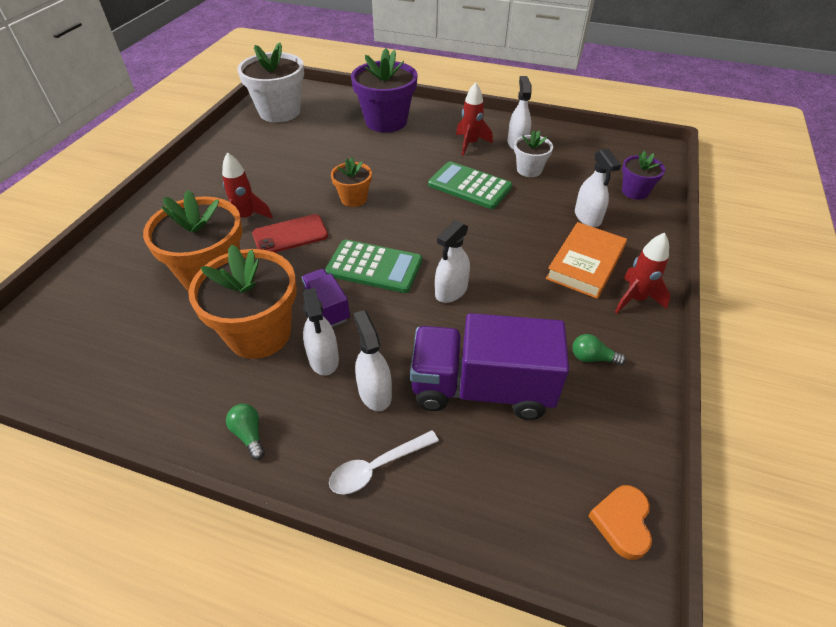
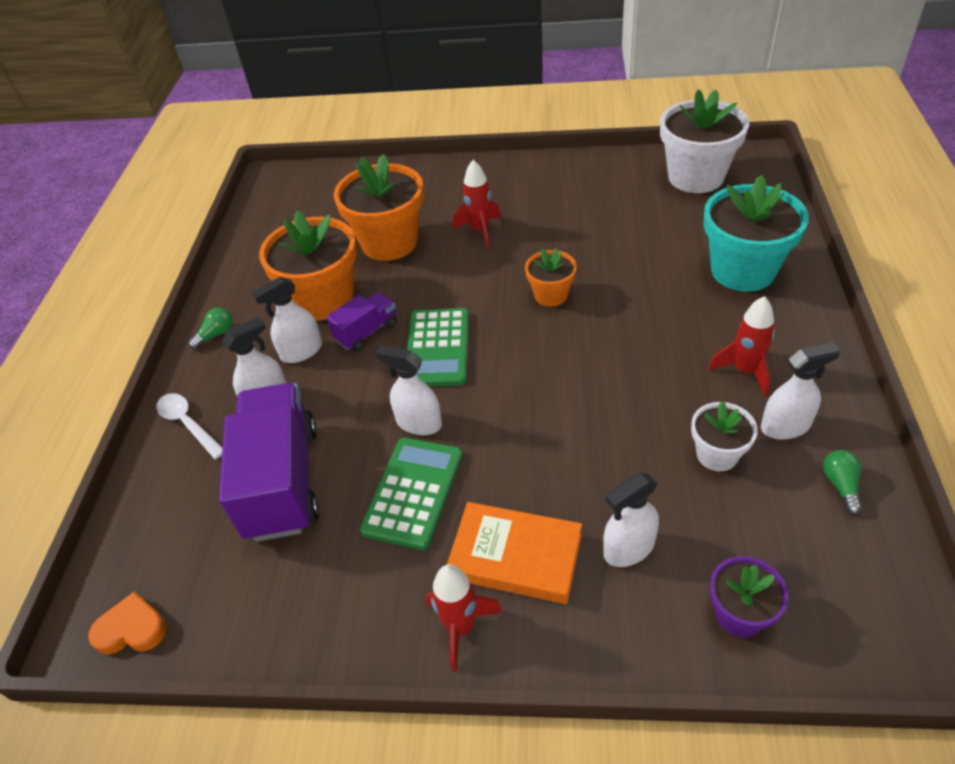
camera: 80 degrees right, 0 degrees up
(290, 235) = (465, 269): red phone -> none
(386, 121) = (742, 270): purple flower pot -> turquoise flower pot
(469, 186) = (635, 394): green calculator -> green calculator (413, 492)
(592, 358) = (342, 582): green light bulb -> green light bulb (840, 485)

